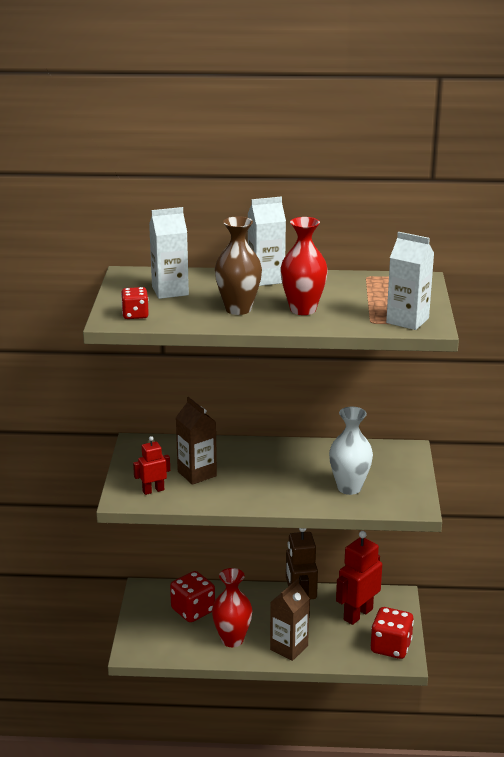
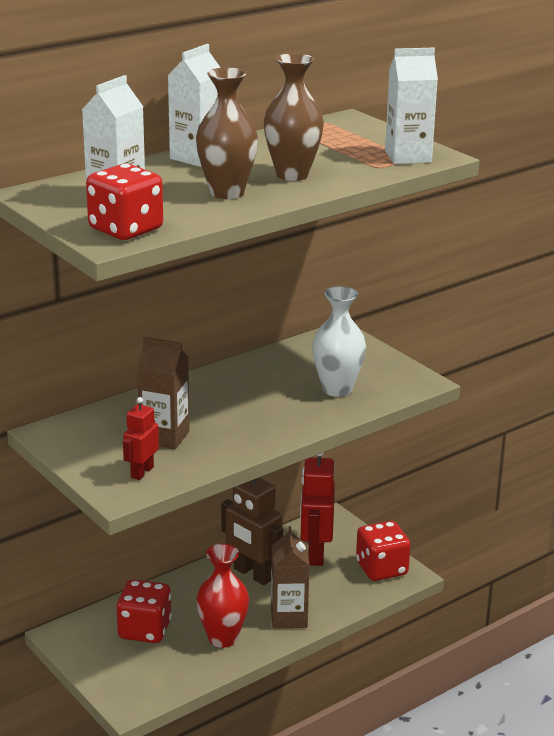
camera: 40 degrees left, 0 degrees up
(135, 315) = (126, 229): red dice -> red dice, size x1.65
(303, 309) = (292, 175): red vase -> brown vase

